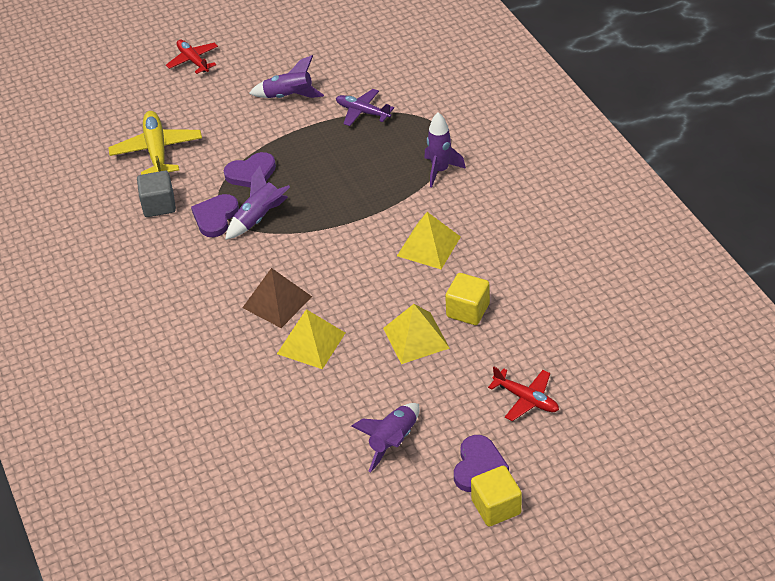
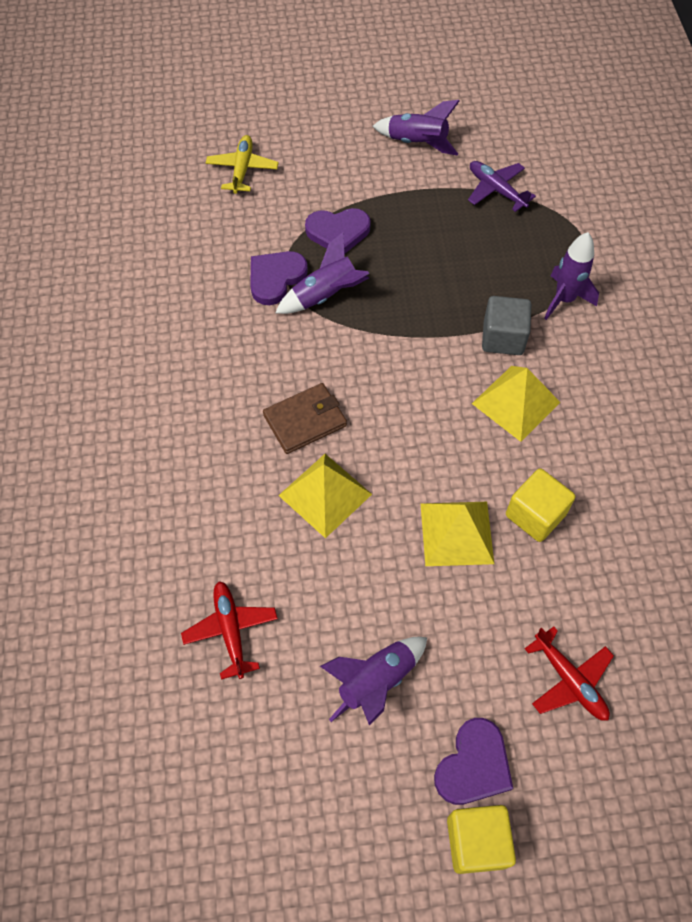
camera: 15 degrees right, 15 degrees up
(157, 151) = (242, 169): yellow plane -> yellow plane, size x0.64
(159, 205) = (218, 241): grey cube -> grey cube (503, 338)
(193, 60) = (325, 65): red plane -> red plane (231, 630)
(277, 302) = (305, 420): brown pyramid -> brown wallet

